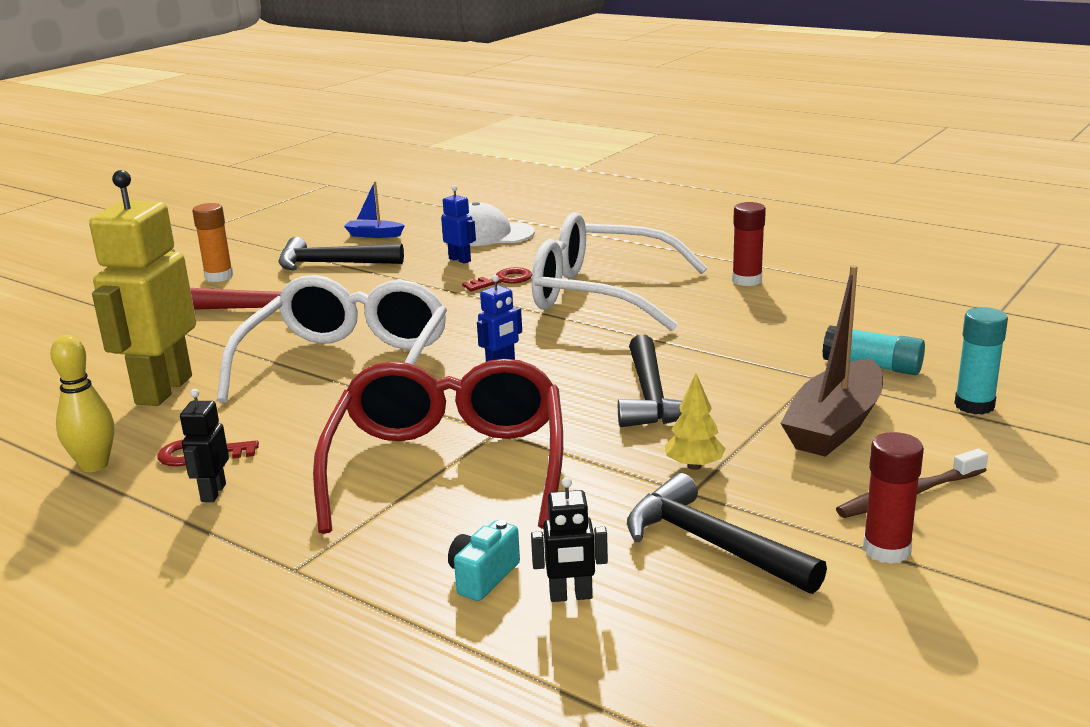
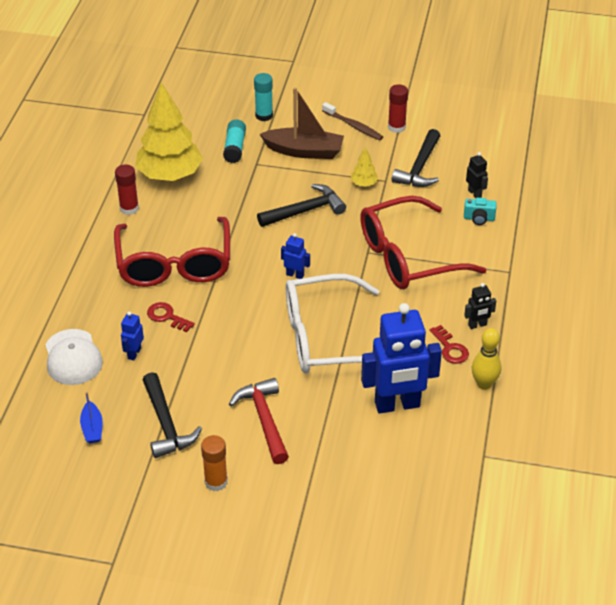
camera: 115 degrees left, 20 degrees up
(163, 390) = (397, 405): yellow robot -> blue robot
(600, 294) = (174, 264): white glasses -> red glasses
(815, 311) = (170, 175): none -> yellow tree

